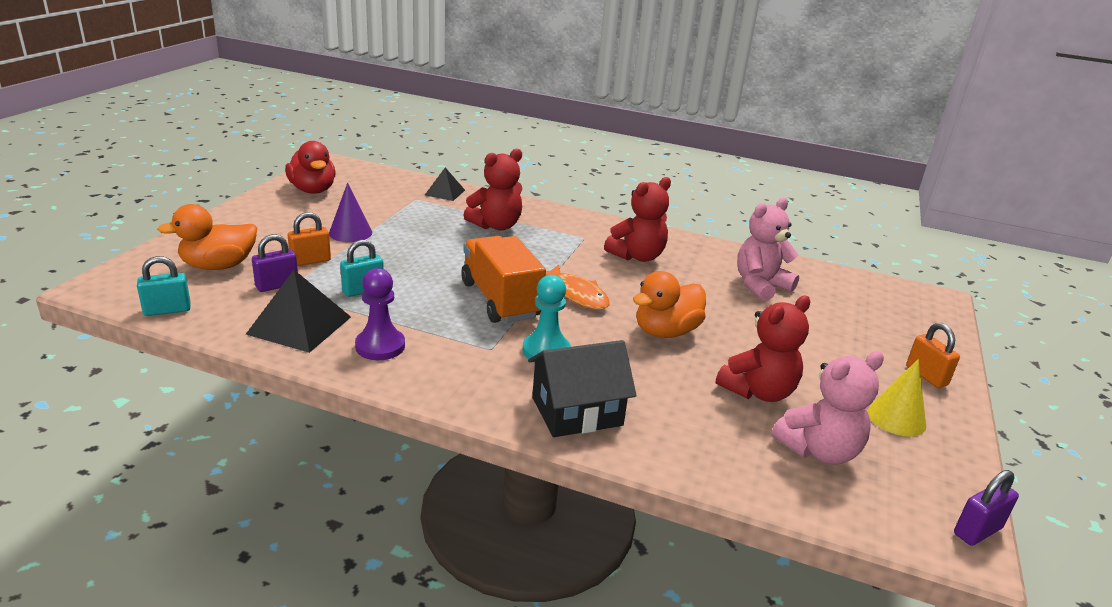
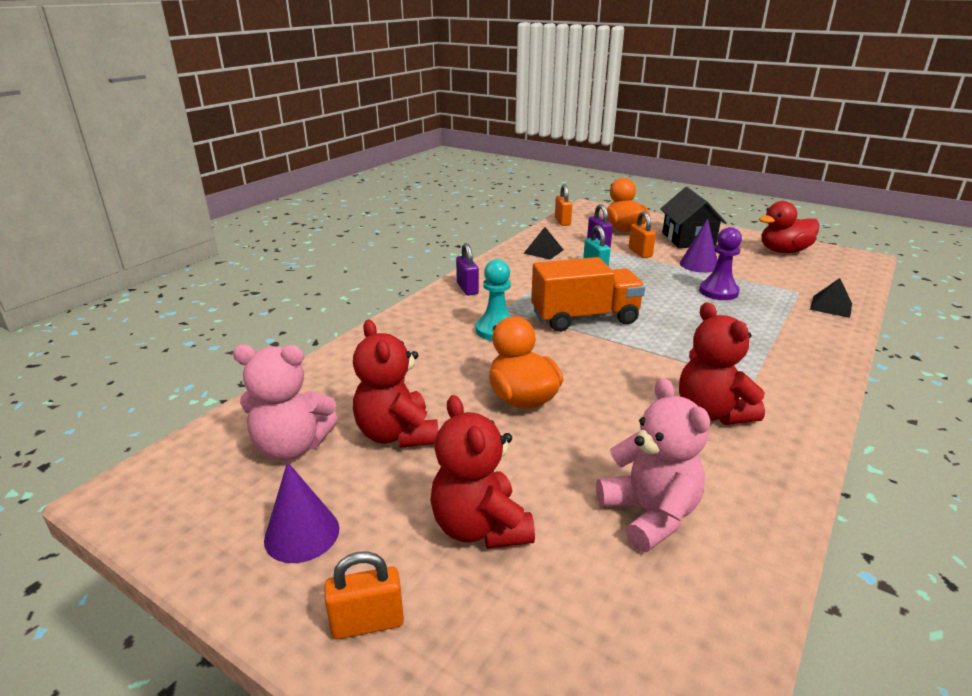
camera: 105 degrees right, 0 degrees up
(167, 310) = (562, 221): turquoise padlock -> orange padlock
(299, 325) = (543, 251): black pyramid -> black pyramid, size x0.60
(380, 346) = (513, 273): purple pawn -> purple pawn (718, 292)
(496, 225) = (755, 328): red teddy bear -> red teddy bear (480, 527)
(576, 294) = (600, 357): orange fish -> none
(577, 411) = (409, 333): black house -> black house (688, 239)
(819, 450) = (292, 446): pink teddy bear -> pink teddy bear turned 75 degrees counterclockwise
(896, 418) = (302, 534): yellow cone -> purple cone
(977, 531) = (121, 515): purple padlock -> purple padlock (467, 289)

